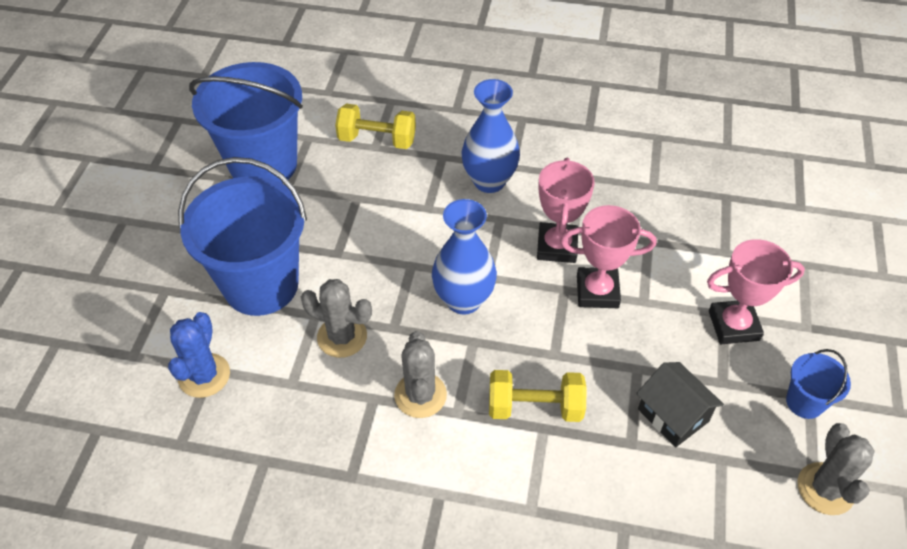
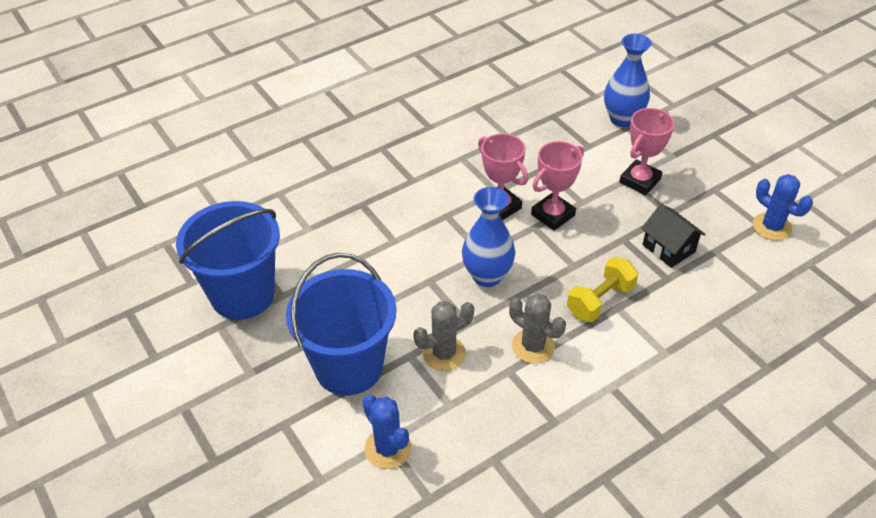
camera: 45 degrees left, 5 degrees down
(377, 140) = (303, 223): yellow dumbbell -> none
(489, 181) = (411, 198): blue vase -> blue vase (622, 119)
(673, 415) = (668, 248): black house -> black house turned 45 degrees clockwise
(804, 402) = (715, 193): blue bucket -> none
(825, 489) = (772, 227): grey cactus -> blue cactus

